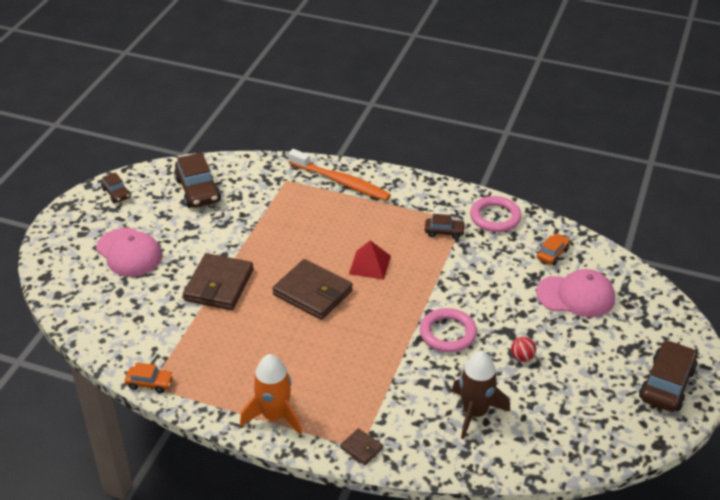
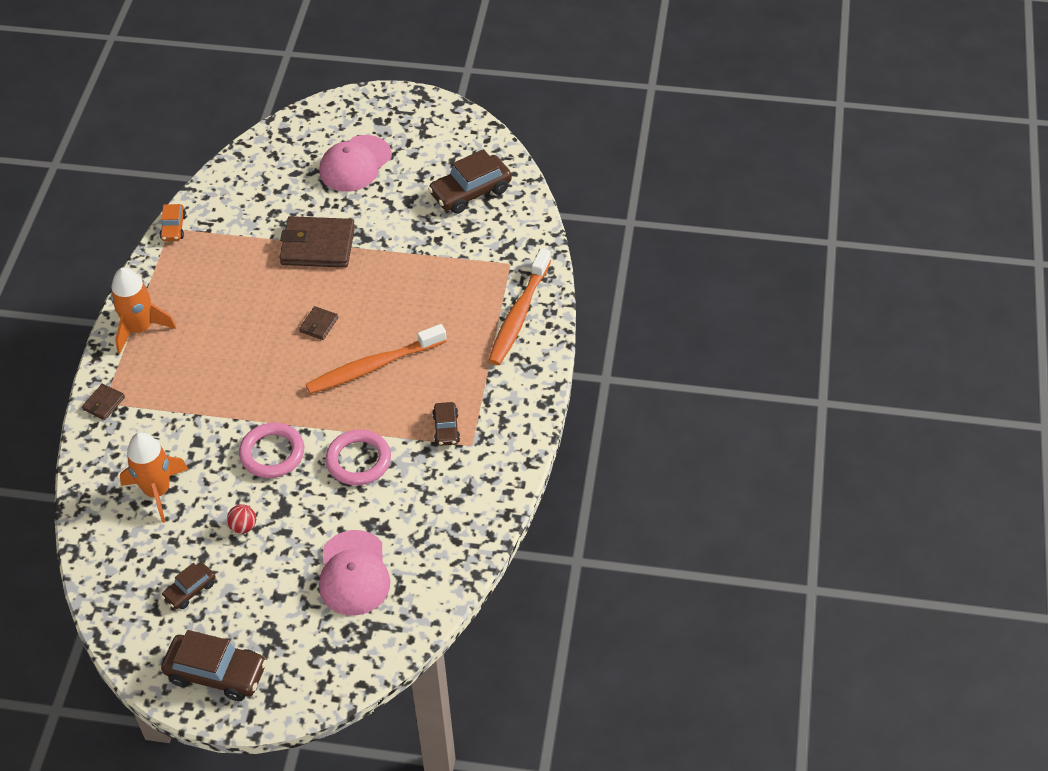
camera: 80 degrees right, 10 degrees up
(116, 193) = (449, 128): brown car -> brown car (190, 590)
(313, 292) = (319, 325): brown wallet -> brown wallet, size x0.47
(370, 265) = (373, 366): red pyramid -> orange toothbrush
(475, 413) = (157, 491): brown rocket -> orange rocket
(495, 217) = (486, 477): pink ring -> pink ring (358, 460)
(552, 254) = (427, 544): orange car -> none

